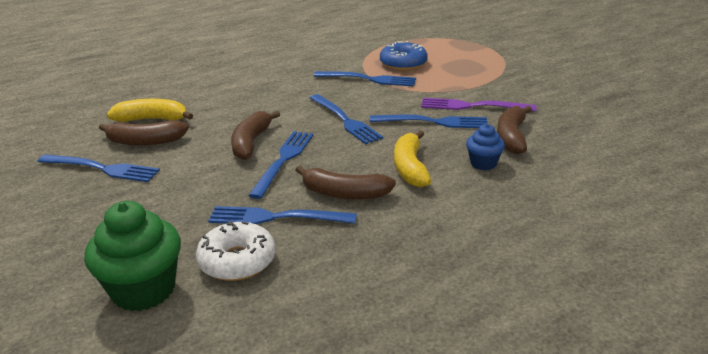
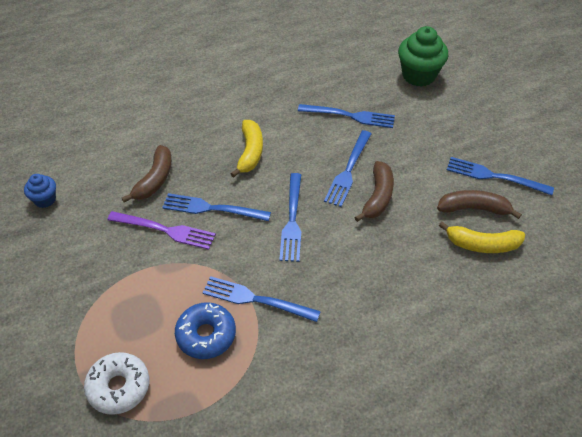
camera: 175 degrees left, 20 degrees up
(237, 261) = (370, 88): white donut -> white donut (119, 387)
(344, 193) = (303, 132): brown banana -> none
(345, 120) = (292, 220): blue fork -> blue fork turned 150 degrees counterclockwise
(483, 163) = (193, 151): blue cupcake -> blue cupcake (45, 199)

